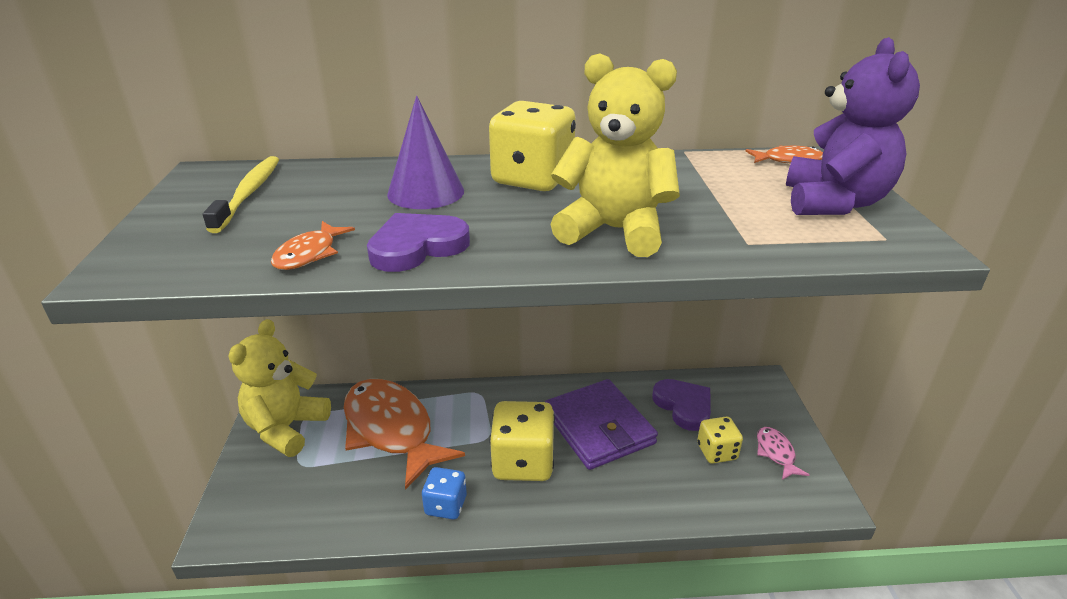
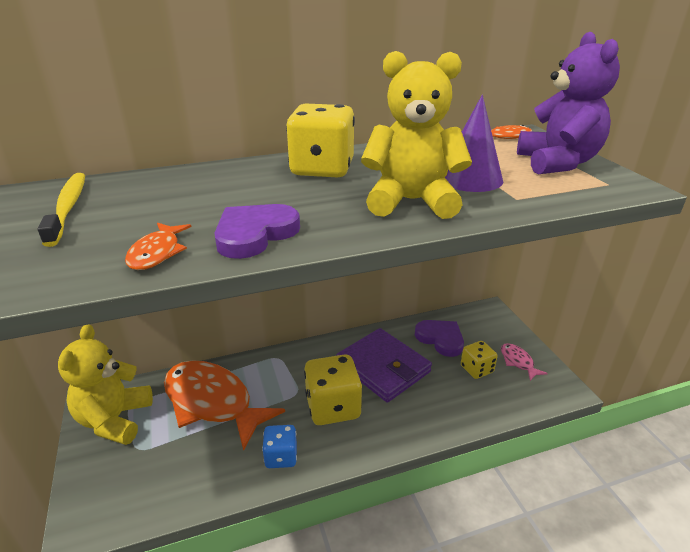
camera: 15 degrees left, 0 degrees up
(426, 192) = (236, 189): purple cone -> purple cone (470, 178)

